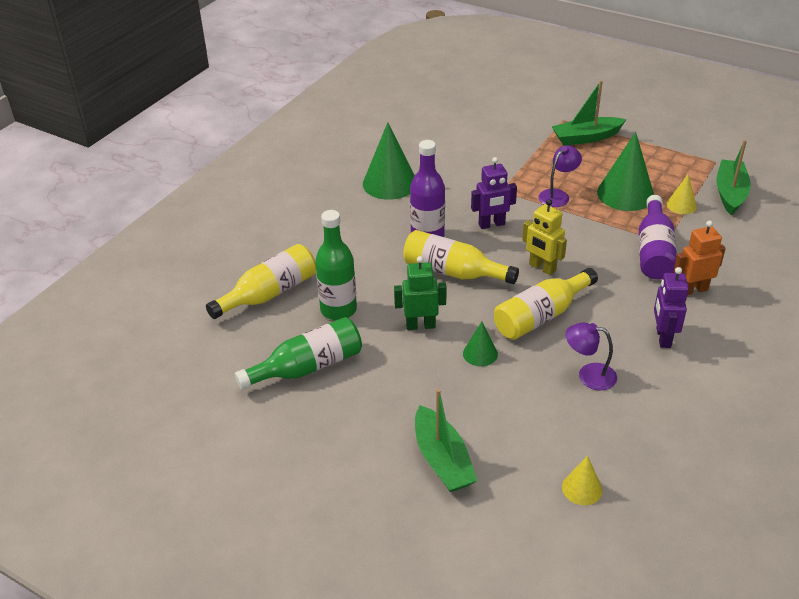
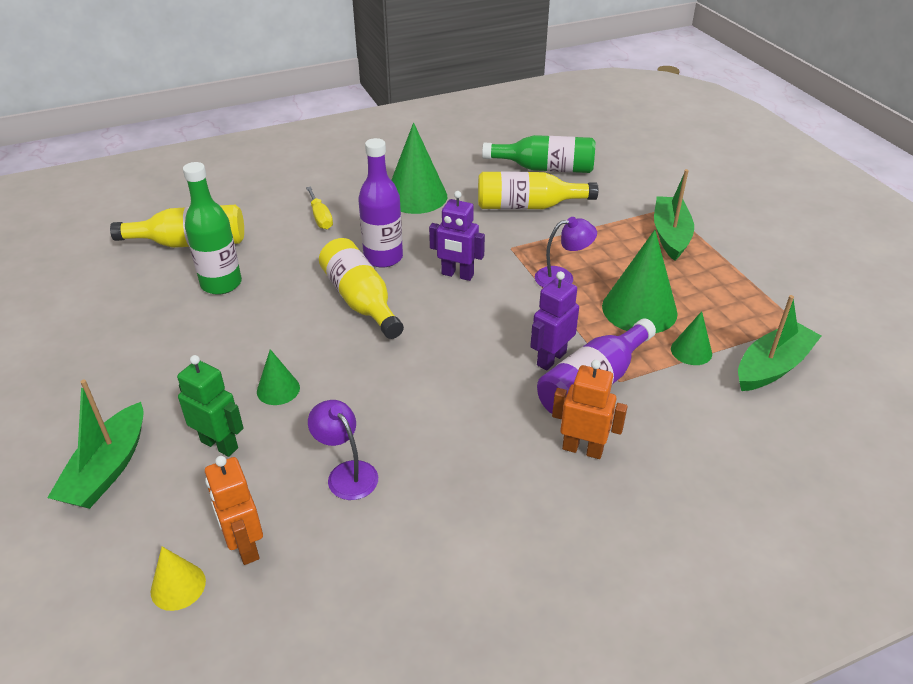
camera: 35 degrees right, 0 degrees up
(307, 367) = (130, 319): green bottle -> green bottle (545, 168)
(342, 229) = (320, 217): none -> yellow screwdriver
(420, 325) = (265, 334): green robot -> green robot (219, 444)
(541, 316) = (383, 386): yellow bottle -> yellow bottle (528, 206)
(542, 268) = (449, 340): yellow robot -> none
(586, 138) = (670, 235): green boat -> green boat turned 75 degrees clockwise
(588, 446) = (245, 546): none -> orange robot
(663, 337) = (477, 481): purple robot -> purple robot (551, 359)
(681, 205) = (691, 351): yellow cone -> green cone

